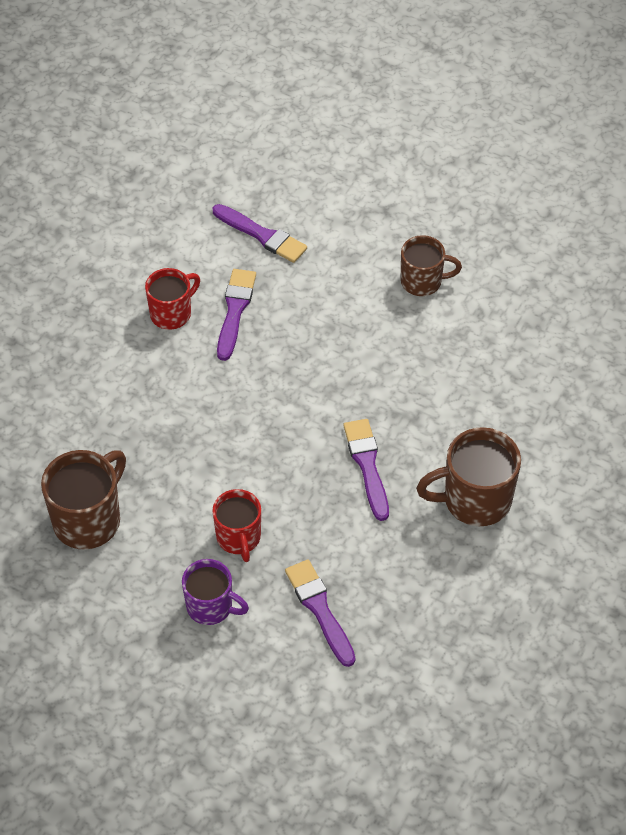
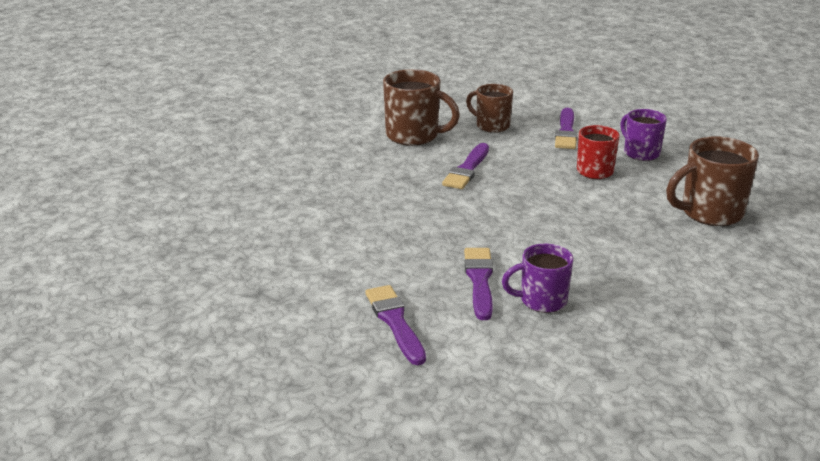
camera: 145 degrees left, 25 degrees down
(172, 313) = (541, 301): red mug -> purple mug
(235, 310) = (479, 280): purple brush -> purple brush turned 135 degrees clockwise
(422, 282) = (297, 237): brown mug -> brown mug (491, 126)

